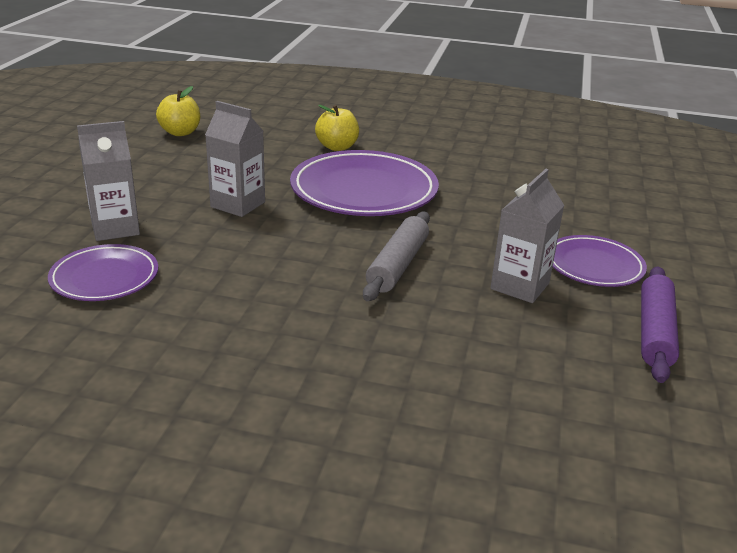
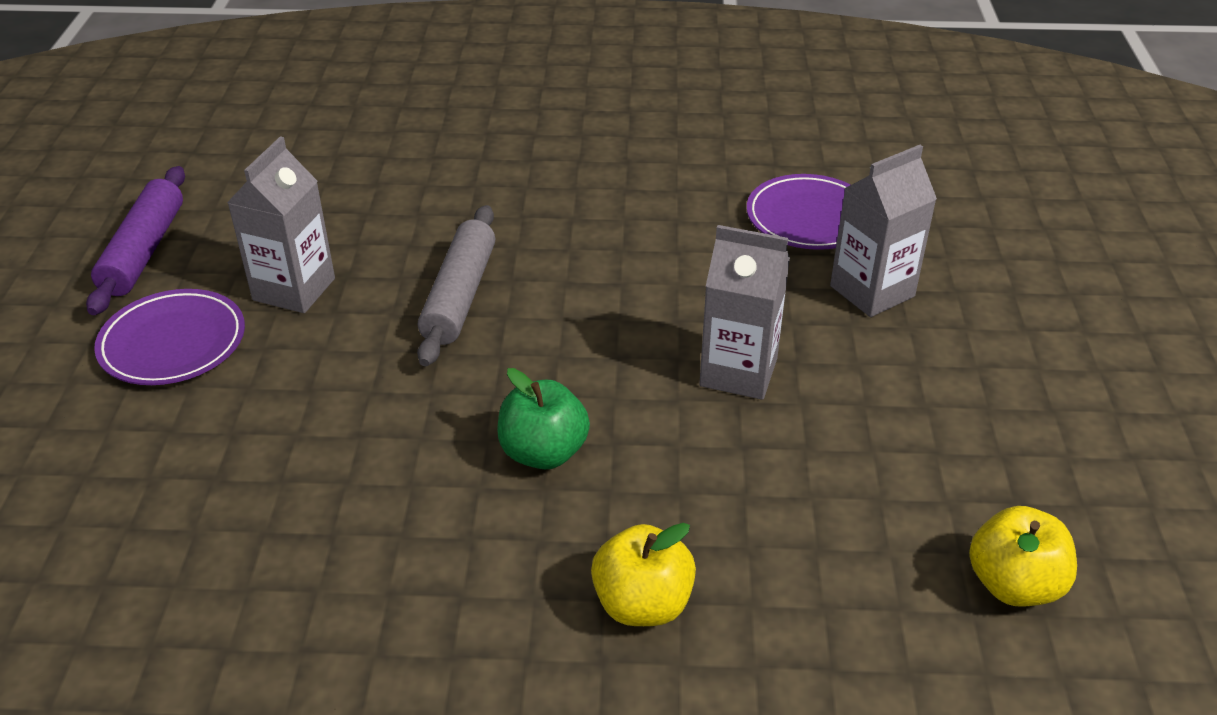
camera: 170 degrees right, 10 degrees up
(364, 190) = (543, 452): purple plate -> green apple

